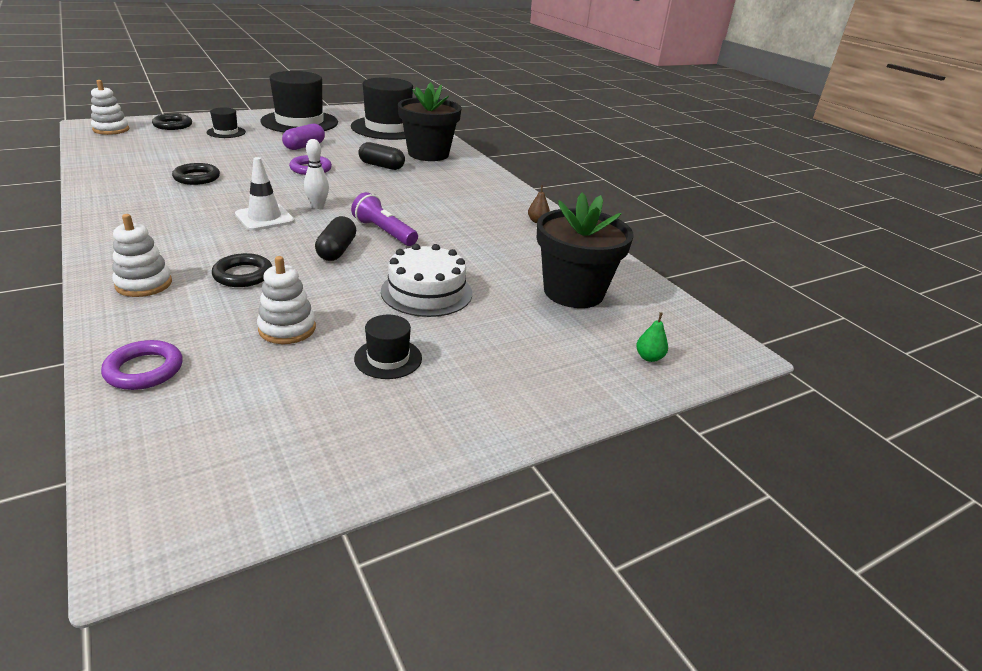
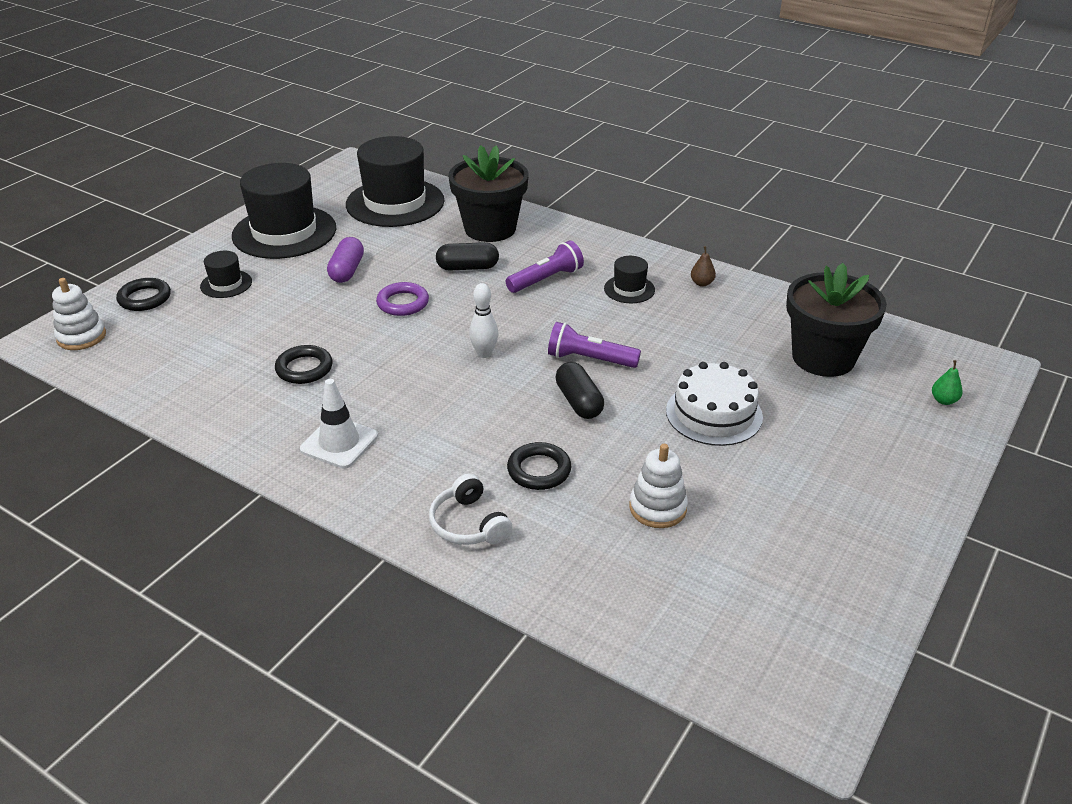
camera: 25 degrees left, 5 degrees up
(144, 284) = (468, 524): white stacking toy -> white headphones
(144, 370) = (606, 605): purple ring -> none
(264, 218) = (456, 392): white traffic cone -> white traffic cone (339, 443)
(388, 358) = (770, 496): black hat -> black hat (629, 289)
(424, 186) = (546, 279): none -> purple flashlight

